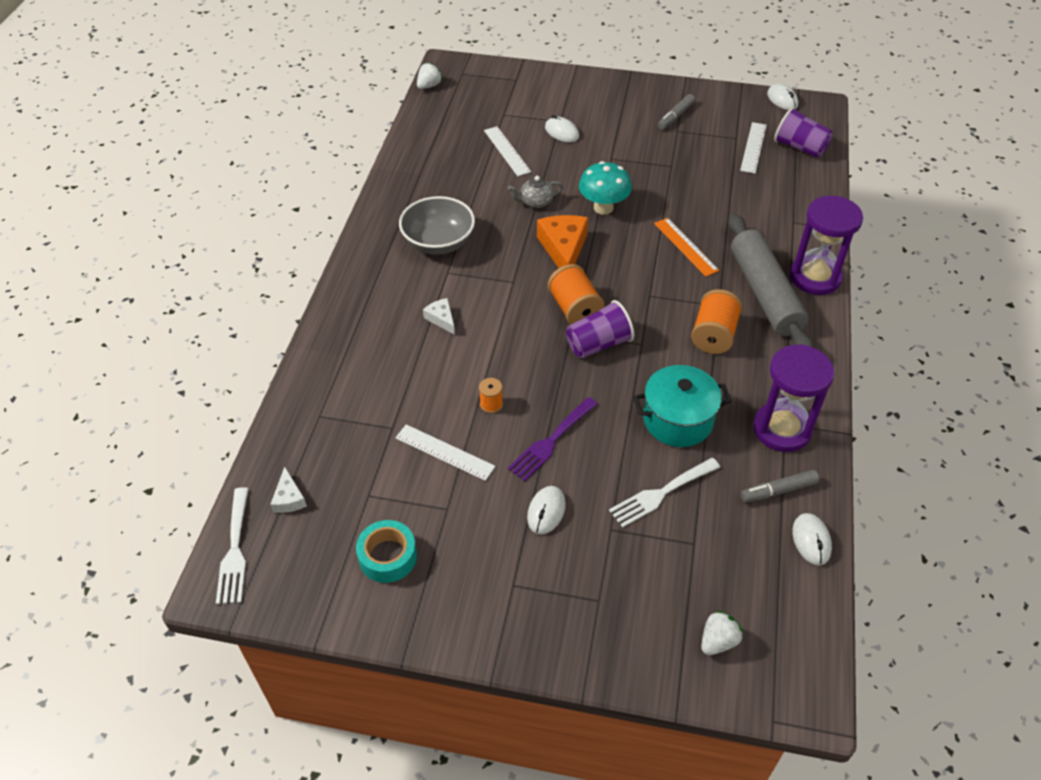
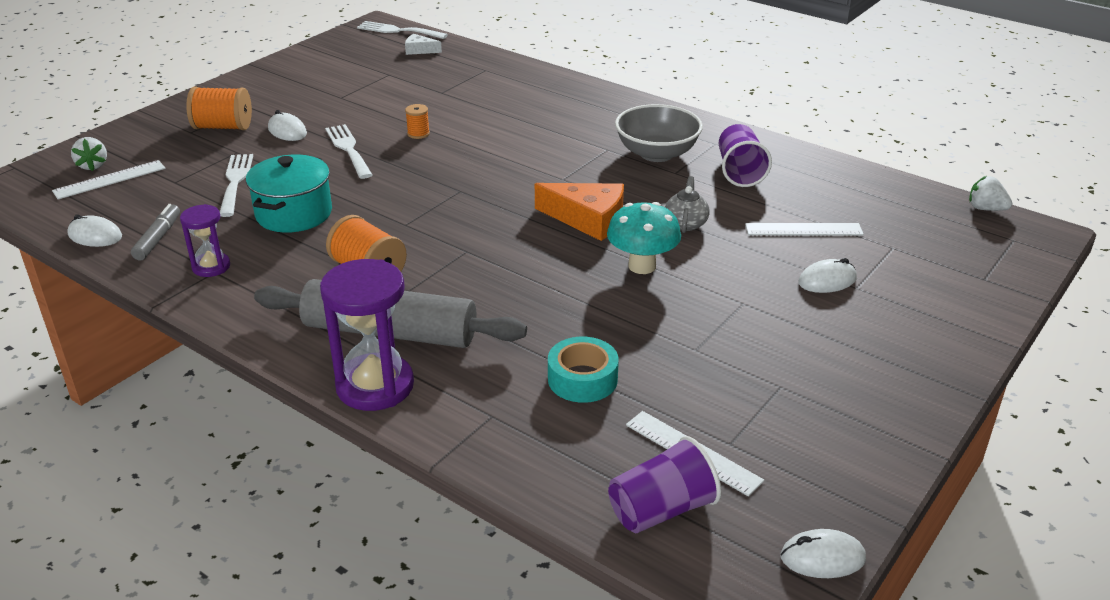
camera: 115 degrees right, 15 degrees down
(388, 556) = (329, 72): turquoise tape -> turquoise tape (582, 379)
(429, 86) = (985, 209): white strawberry -> white strawberry turned 150 degrees clockwise
(441, 319) = (544, 134): white cheese -> none
(444, 452) = (392, 106): white ruler -> white ruler (109, 179)
(551, 441) = (348, 149): purple fork -> white fork
(575, 309) = (490, 201): orange spool -> orange spool (223, 127)
(598, 344) = (430, 201): purple cup -> purple cup (739, 172)
(675, 116) = (821, 399): grey marker -> none
(686, 246) = (522, 303): orange ruler -> none
(782, 429) = (211, 267): purple hourglass -> purple hourglass, size x0.56

